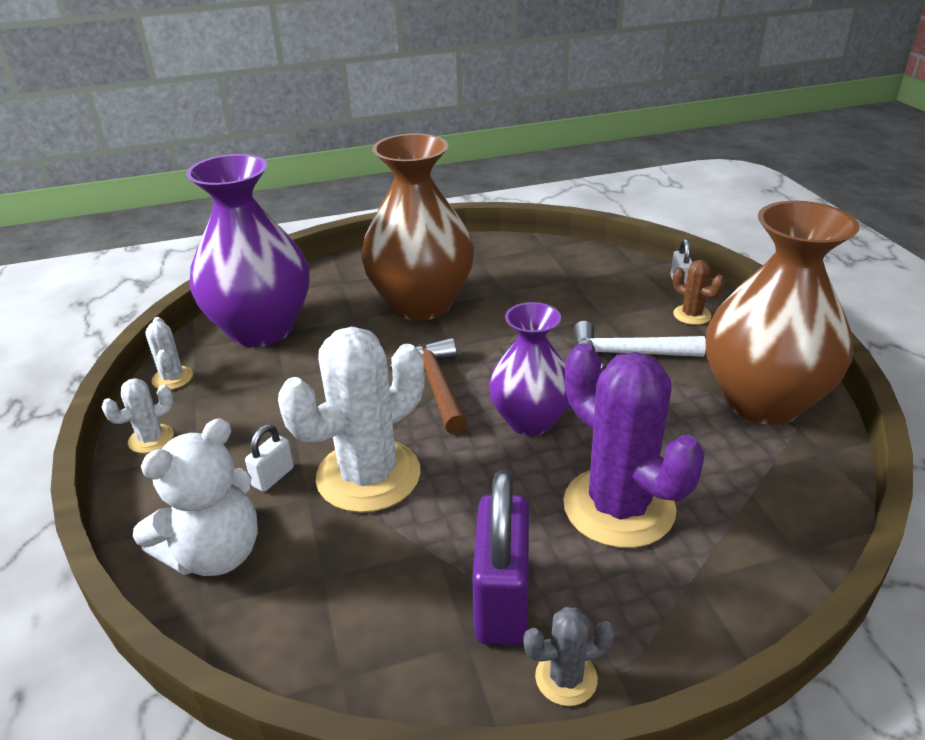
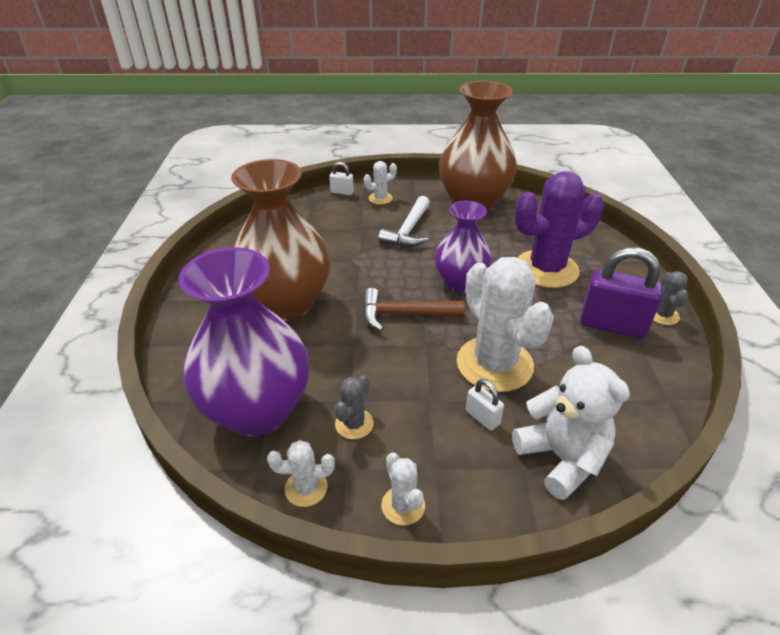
camera: 75 degrees left, 5 degrees up
(251, 387) = (354, 424): none -> grey cactus
(692, 315) = (380, 198): brown cactus -> white cactus

